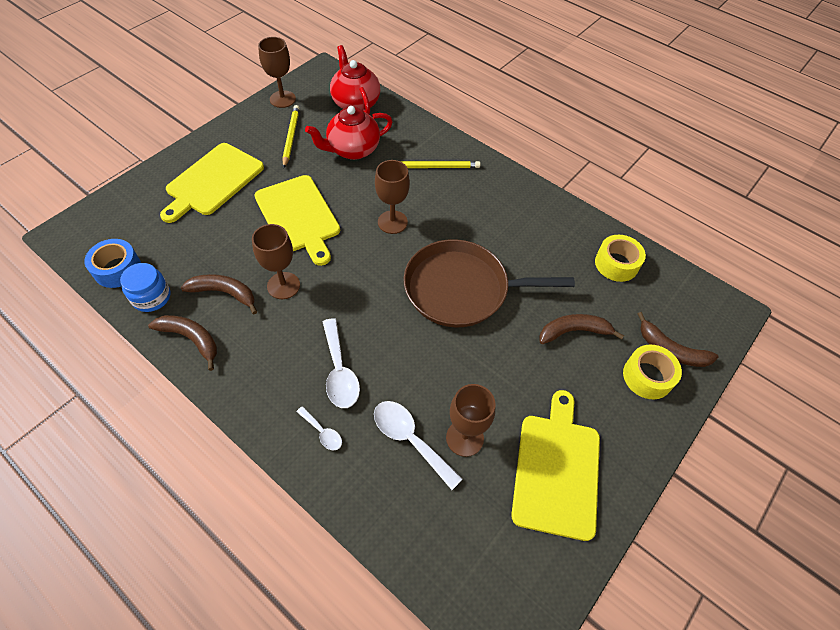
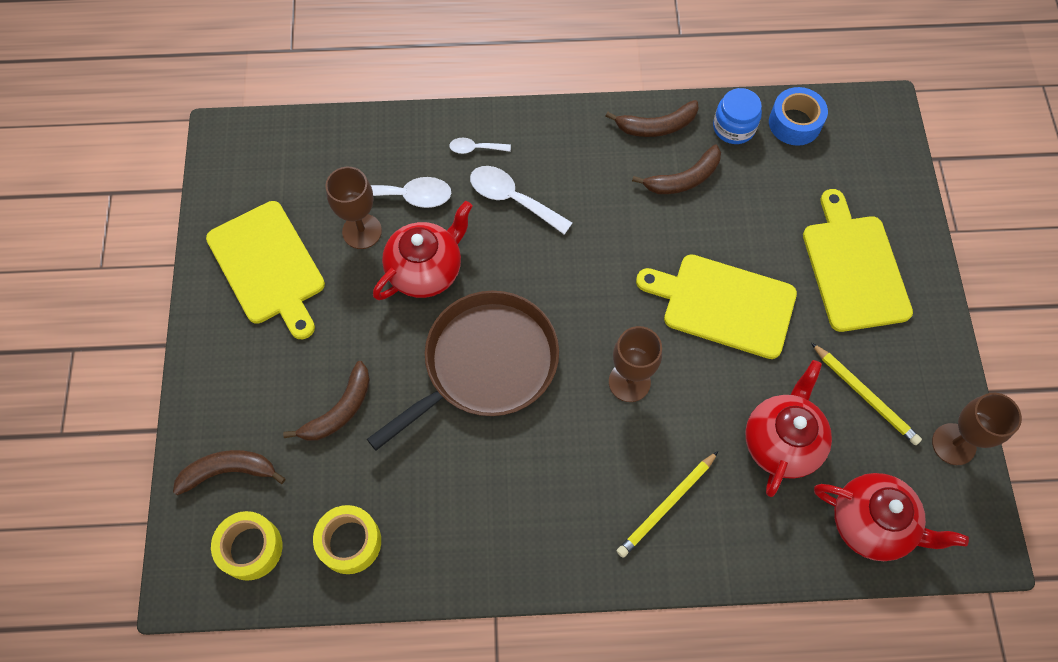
camera: 140 degrees right, 10 degrees up
(283, 285) = (645, 227): brown goblet -> none
(445, 372) = (426, 270): none -> red teapot
(647, 376) = (237, 419): yellow tape -> yellow tape (251, 548)

